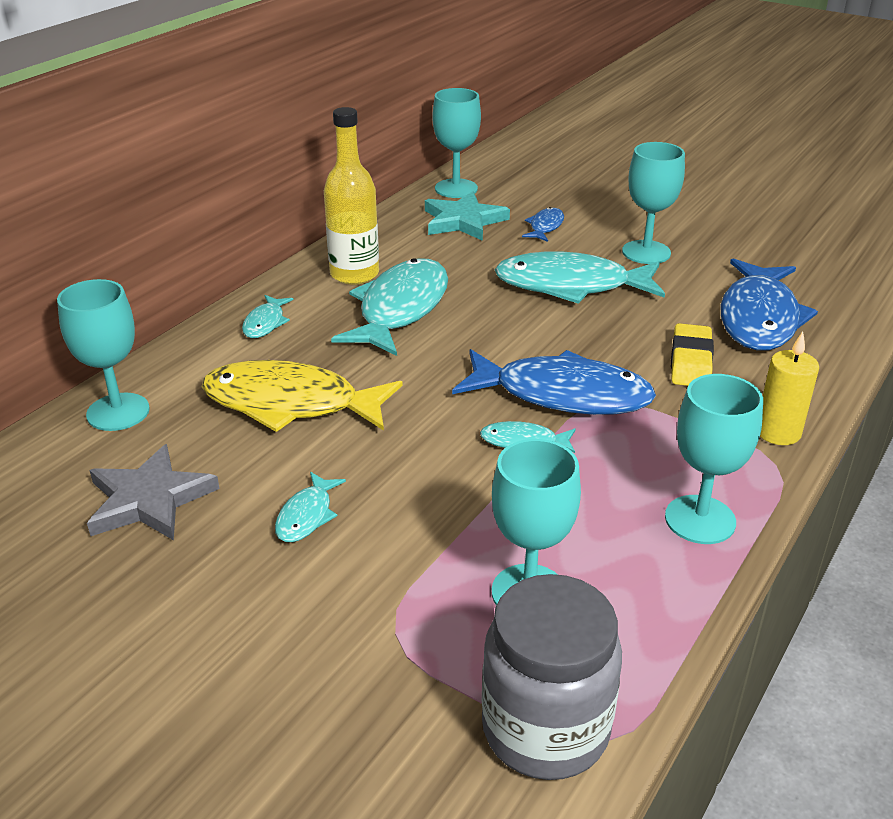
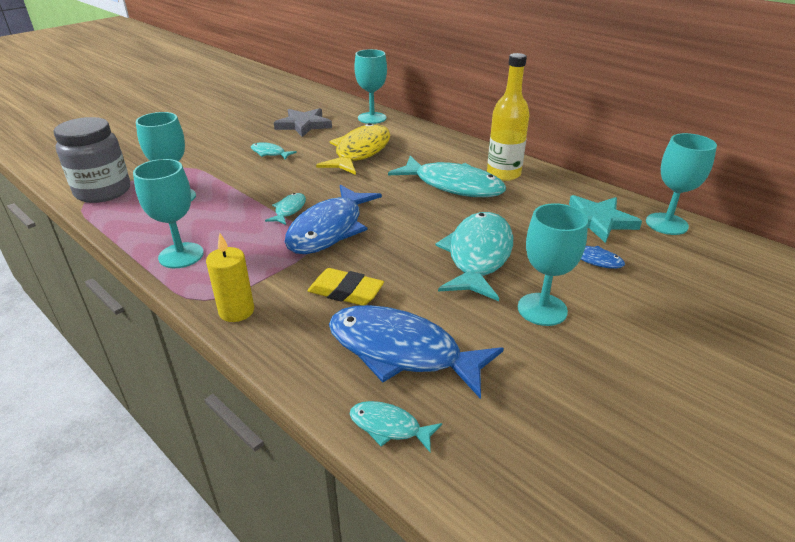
camera: 100 degrees right, 0 degrees up
(265, 323) = (445, 148): turquoise fish -> turquoise fish (389, 427)

